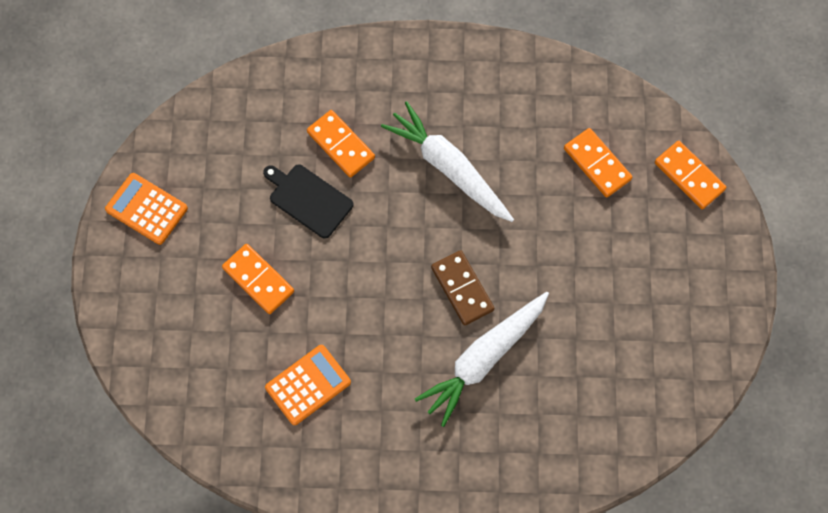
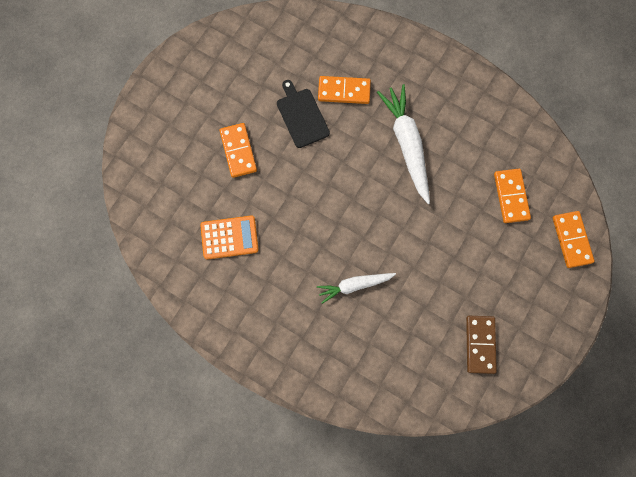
camera: 30 degrees right, 5 degrees up
(146, 209) = (195, 67): orange calculator -> none
(340, 145) = (344, 91): orange domino -> orange domino turned 75 degrees counterclockwise
(462, 289) = (368, 230): brown domino -> brown domino (480, 344)
(483, 359) = (354, 285): white carrot -> white carrot, size x0.60

